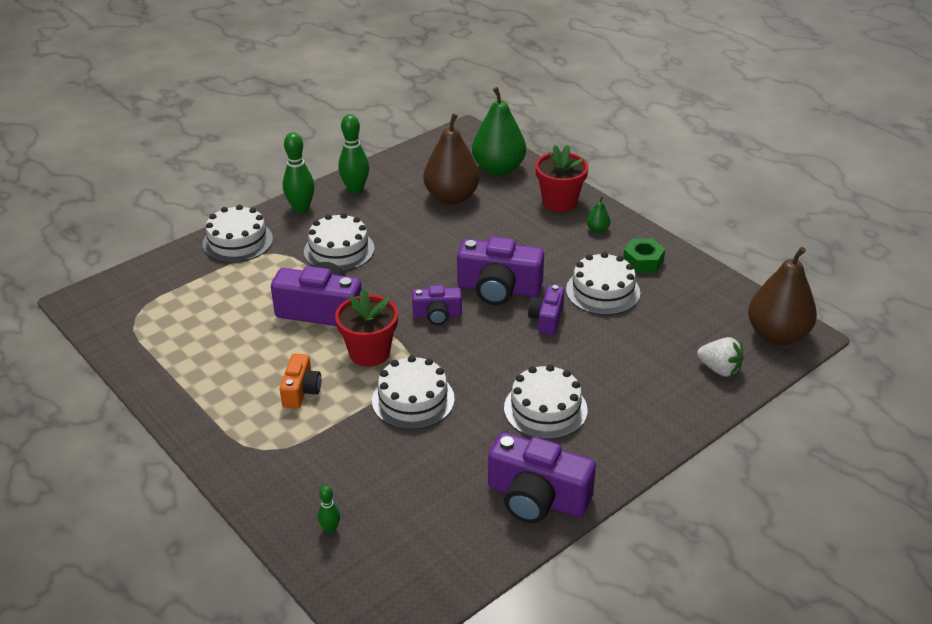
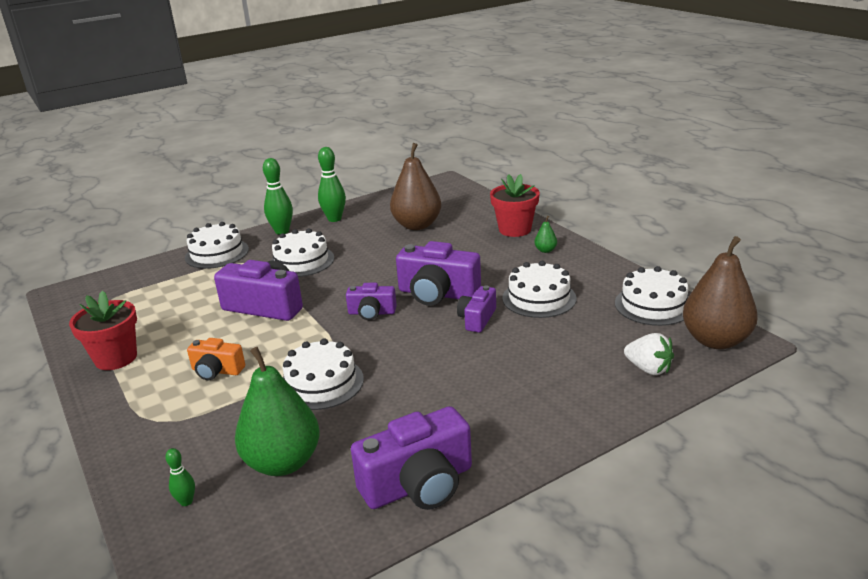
camera: 10 degrees right, 10 degrees down
(301, 391) = (217, 371): orange camera -> orange camera turned 90 degrees clockwise
(369, 353) = (295, 341): red flower pot -> red flower pot (116, 358)
(498, 169) = (465, 206): green pear -> green pear (283, 462)
(537, 498) = (419, 484): purple camera -> purple camera turned 60 degrees counterclockwise
(545, 409) = (453, 397): white cake -> white cake (653, 305)
(643, 261) = (584, 276): green nut -> none

